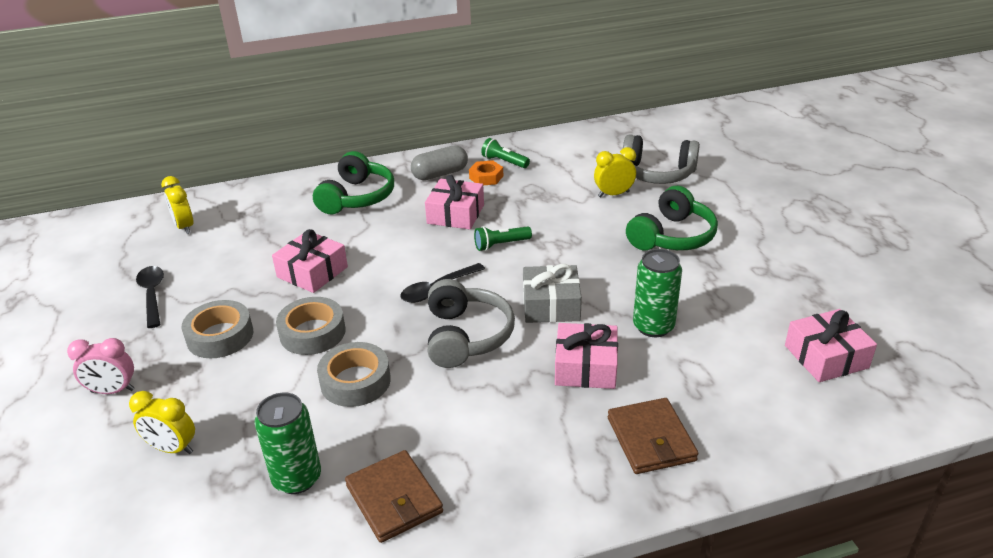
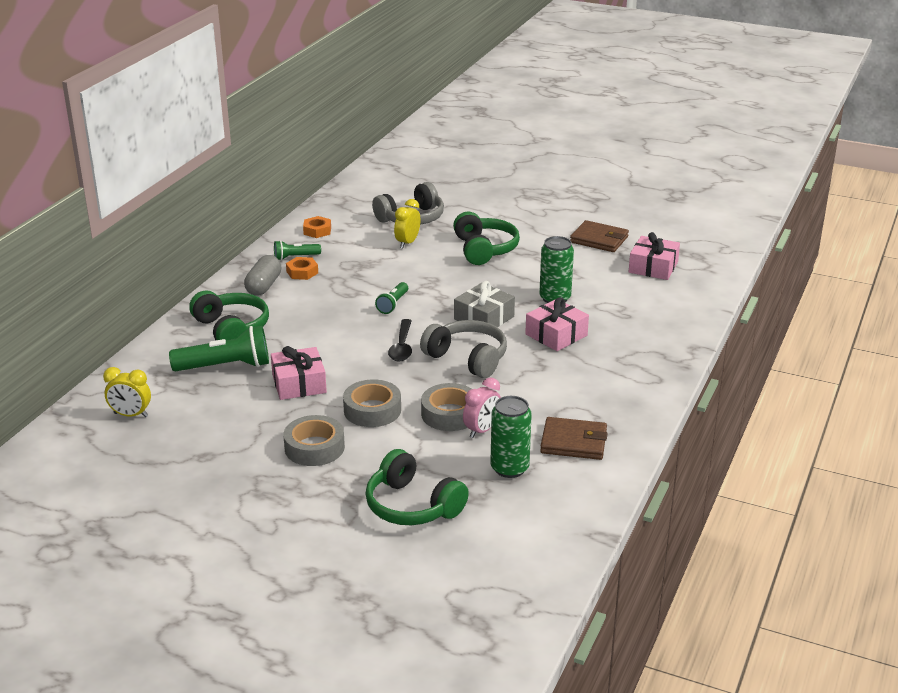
camera: 50 degrees left, 5 degrees down
(112, 391) = (308, 512): pink clock -> pink clock (482, 430)
(152, 295) = (208, 460): black spoon -> none
(172, 448) = (412, 506): yellow clock -> green headphones
(298, 226) = (226, 366): none -> green flashlight
(455, 214) = (327, 303): pink gift -> none
(560, 147) = (317, 231): none -> orange nut
(651, 439) = (639, 345): brown wallet -> brown wallet (599, 239)

